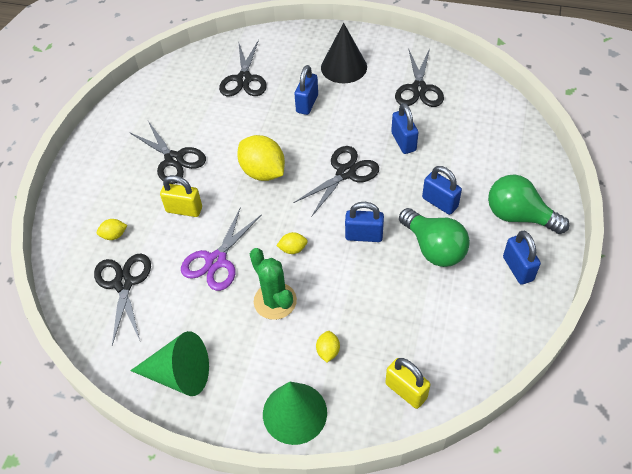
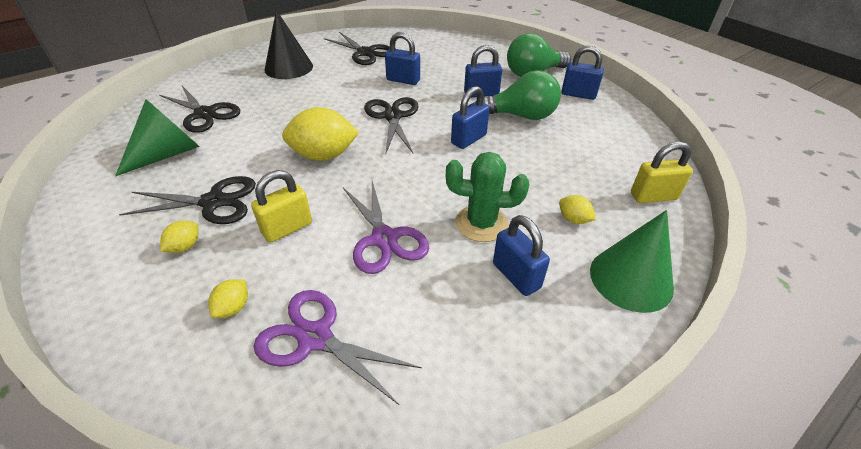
camera: 55 degrees left, 10 degrees down
(123, 284) = (315, 338): black scissors -> purple scissors
(179, 374) = (505, 353): green cone -> green cone (168, 154)
(293, 249) = (434, 182): yellow lemon -> yellow lemon (185, 246)
(307, 104) = (292, 99): blue padlock -> blue padlock (516, 276)

